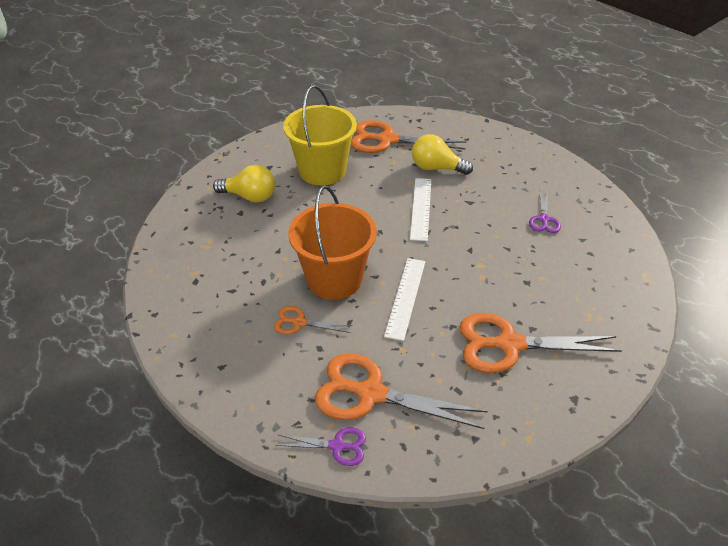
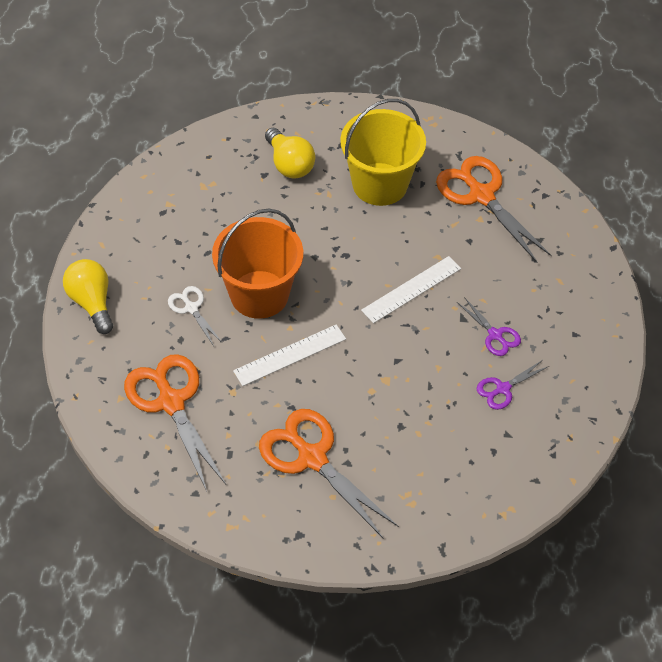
camera: 45 degrees right, 10 degrees up
(299, 322) = (191, 308): orange scissors -> white scissors
(337, 446) = (107, 415): purple scissors -> purple scissors (495, 335)
(436, 168) = (483, 261): yellow light bulb -> yellow light bulb (92, 302)

